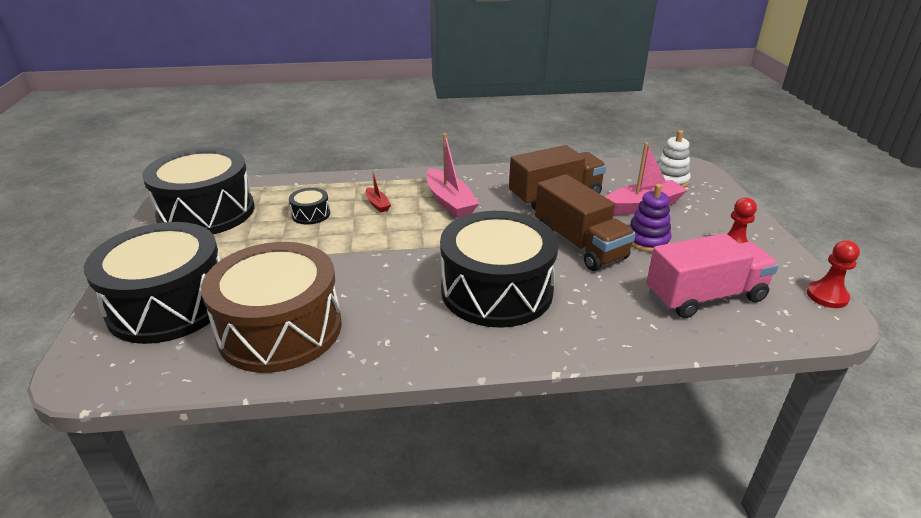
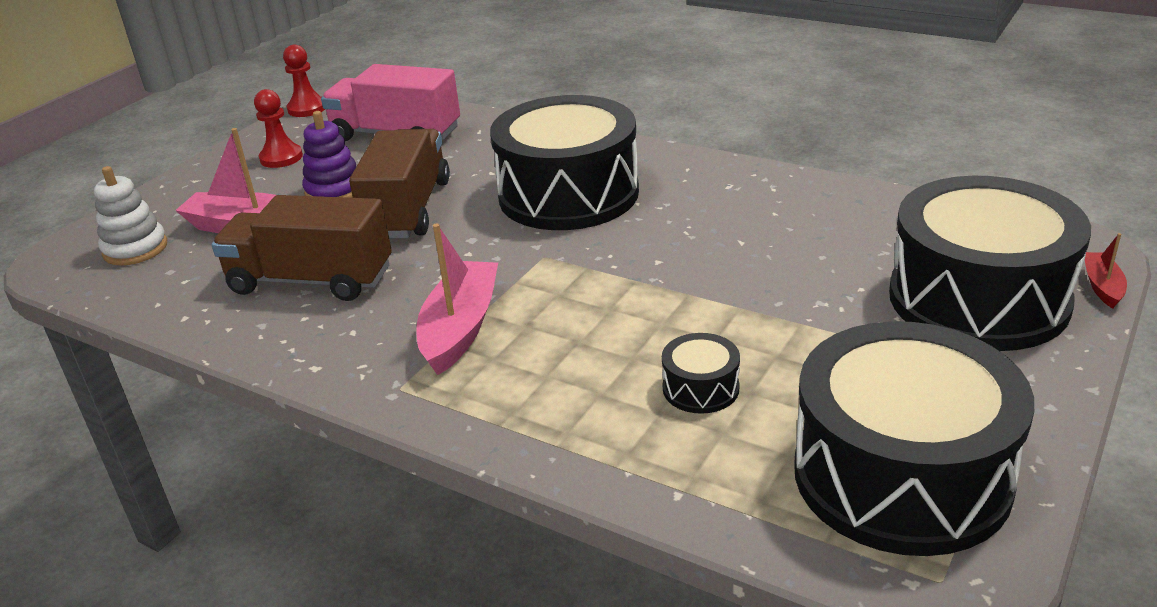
camera: 140 degrees left, 0 degrees up
(280, 329) = (837, 227): brown drum -> none
(377, 204) = (572, 367): red boat -> red boat (1102, 286)

